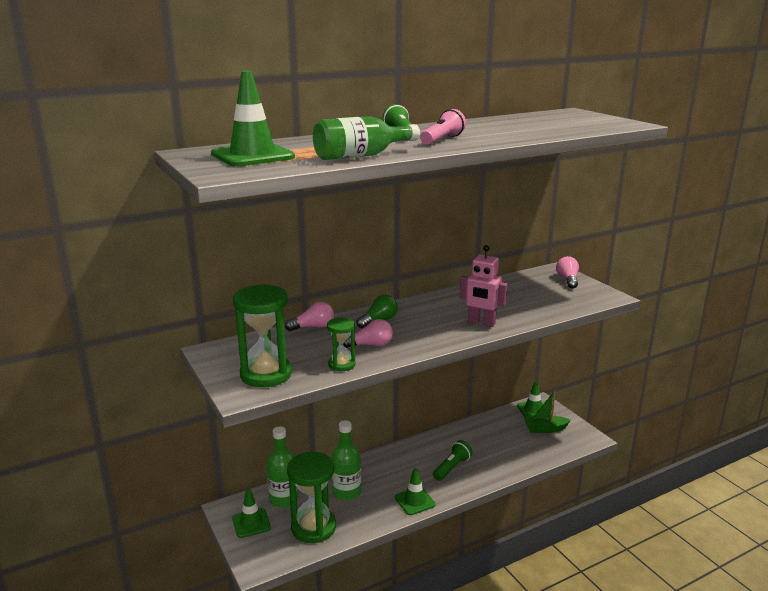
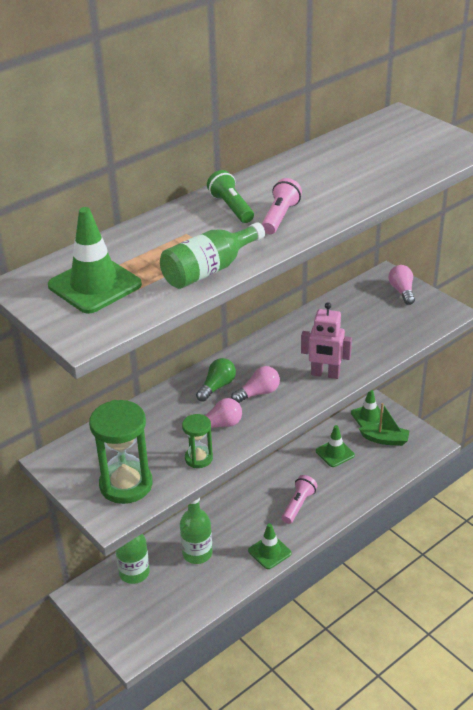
camera: 10 degrees left, 15 degrees up
(251, 523) = (110, 607): green traffic cone -> green traffic cone (335, 453)
(313, 327) = (150, 407): pink light bulb -> pink light bulb (258, 393)
(313, 527) = (175, 600): green hourglass -> none
(452, 468) = (298, 505): green flashlight -> pink flashlight
(545, 429) = (385, 440): green boat -> green boat turned 150 degrees counterclockwise

